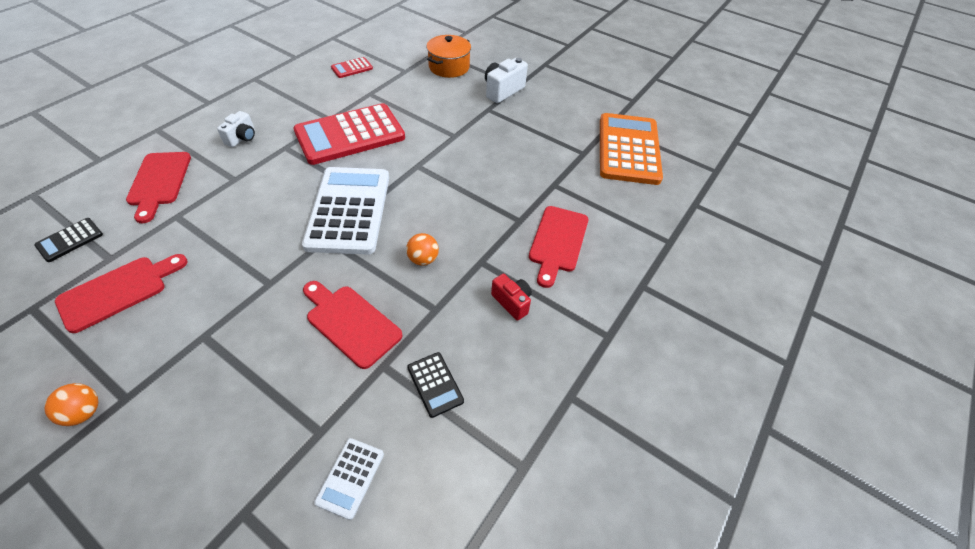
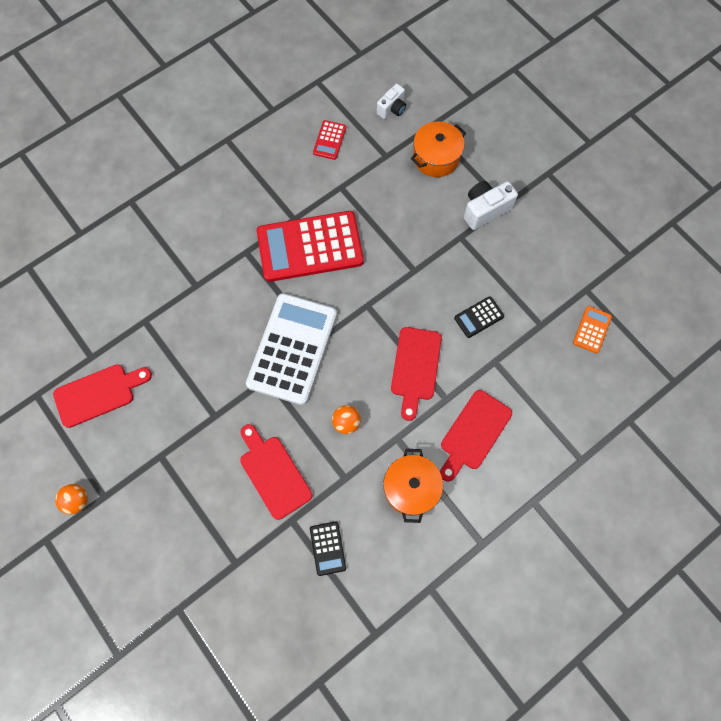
camera: 20 degrees right, 20 degrees up
(70, 240) = (60, 329): black calculator -> black calculator (479, 317)
(159, 182) = (131, 274): red cutting board -> red cutting board (415, 368)
(242, 138) = (207, 230): white camera -> white camera (392, 109)
(350, 477) = (251, 605): white calculator -> none
(352, 68) = (329, 140): red calculator -> red calculator turned 60 degrees counterclockwise
(512, 302) = (411, 488): red camera -> orange pot
(628, 149) = (592, 329): orange calculator -> orange calculator, size x0.43

